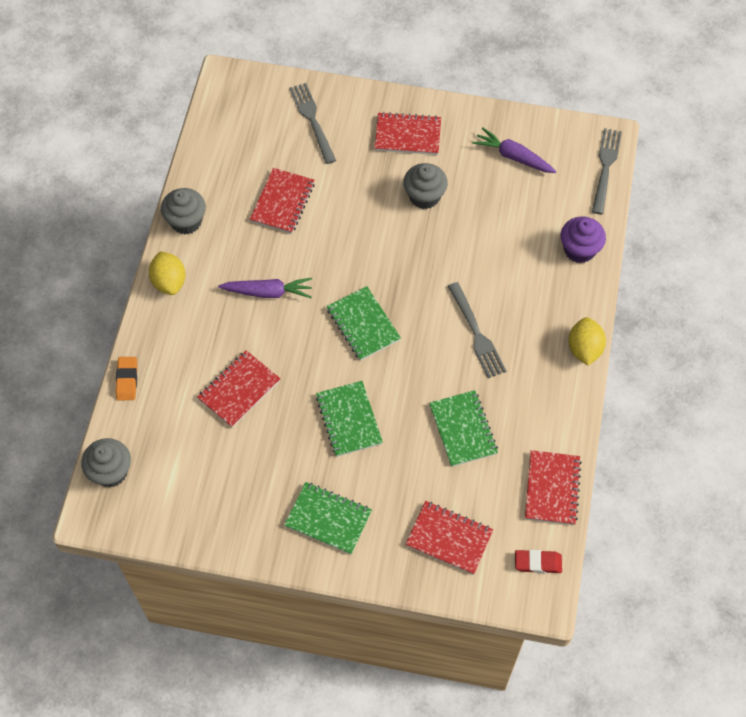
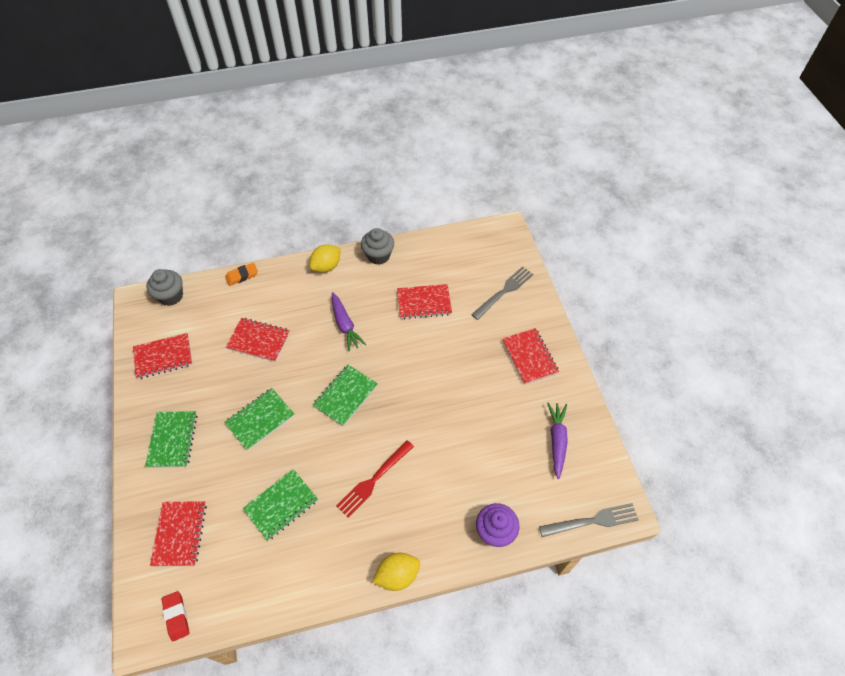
camera: 65 degrees right, 5 degrees down
(424, 196) = (480, 391): grey cupcake -> none
(476, 333) = (374, 480): grey fork -> red fork
(552, 488) = (250, 601): red notebook -> red notebook (163, 357)

